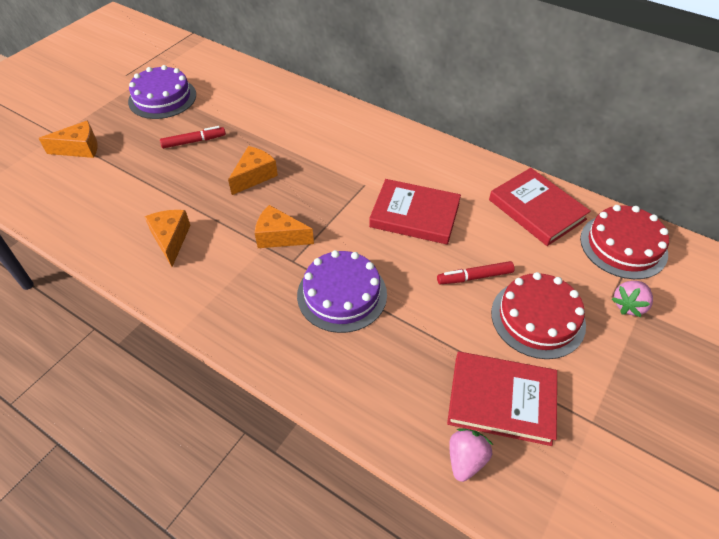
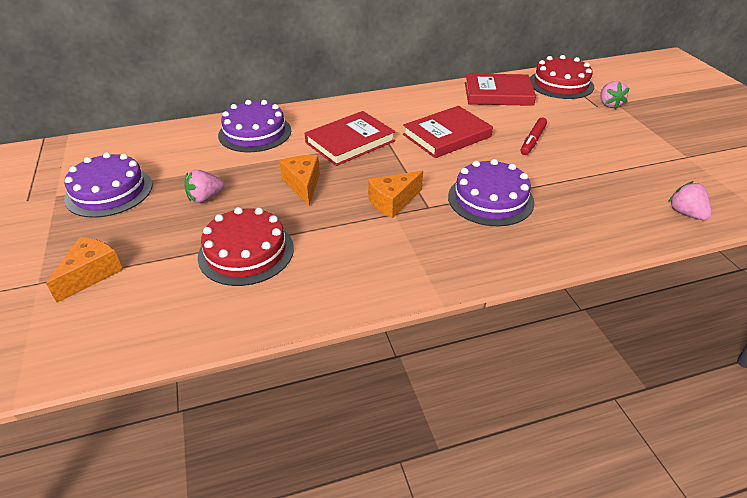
camera: 50 degrees left, 10 degrees down
(171, 240) = (319, 262): orange cheese -> none
(194, 141) = (205, 198): red marker -> pink strawberry
(296, 111) = (255, 133): none -> purple cake
(501, 400) = (647, 178): red book -> red book (350, 142)
(537, 318) = (591, 136): red cake -> red cake (246, 252)

